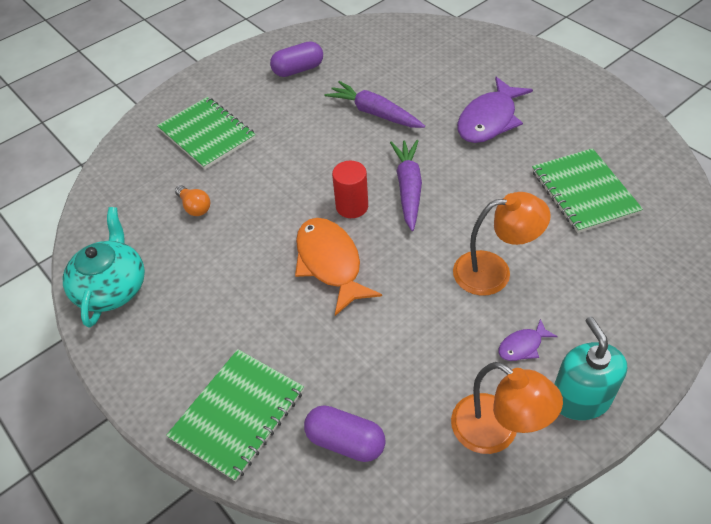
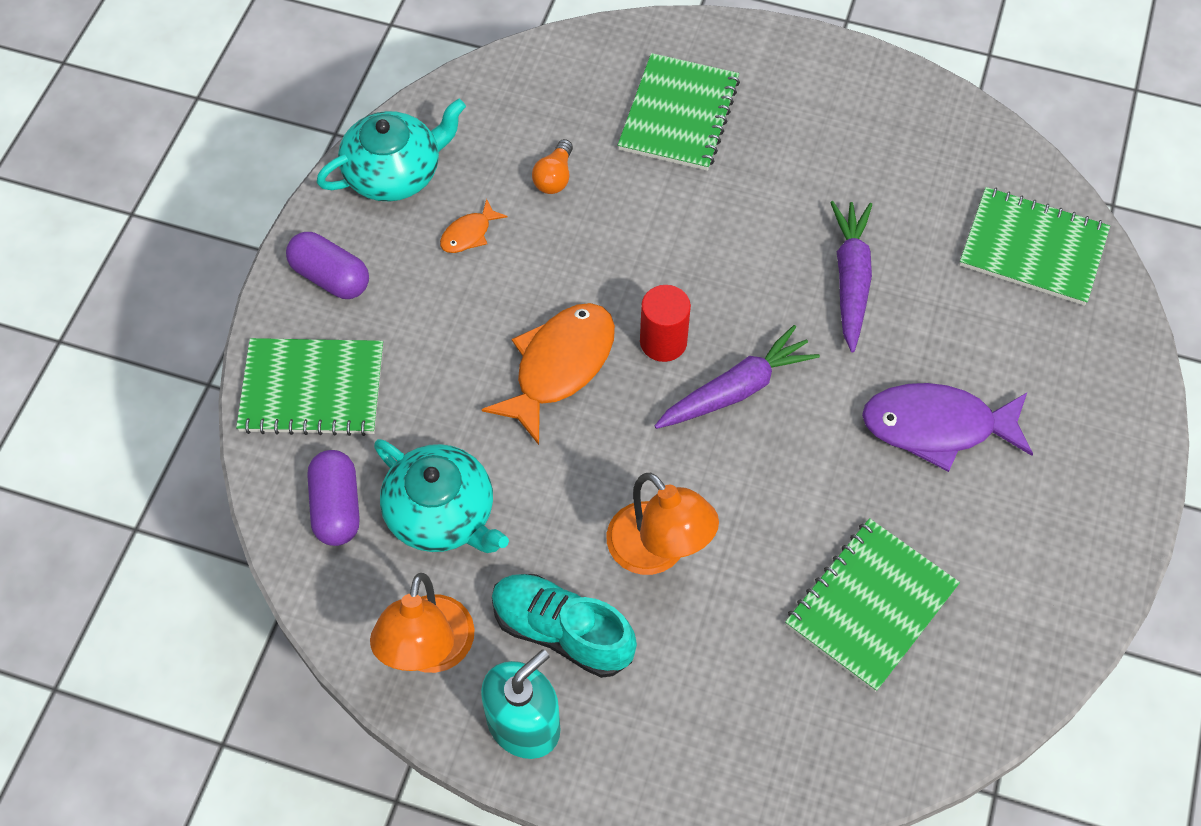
camera: 55 degrees right, 10 degrees up
(195, 267) = (469, 234): none -> orange fish
(298, 70) = (872, 142): purple capsule -> purple capsule (330, 277)
(393, 376) = (442, 514): none -> turquoise teapot
(410, 44) = (1033, 249): none -> green notebook
(522, 346) = (562, 632): purple fish -> turquoise shoe

